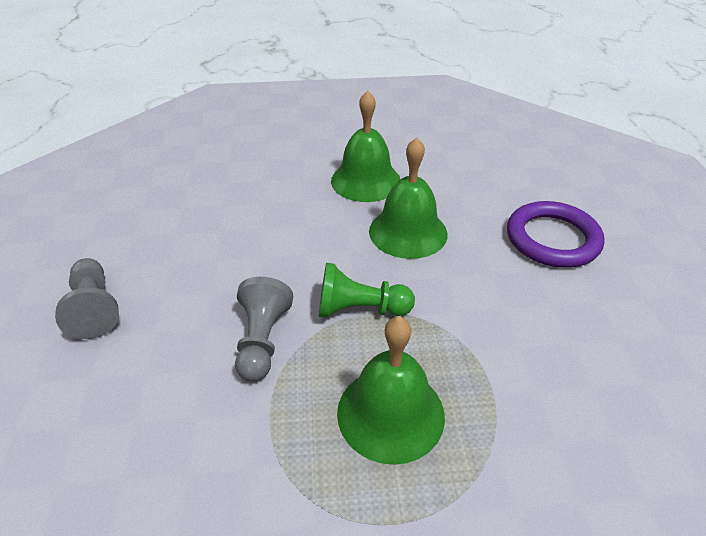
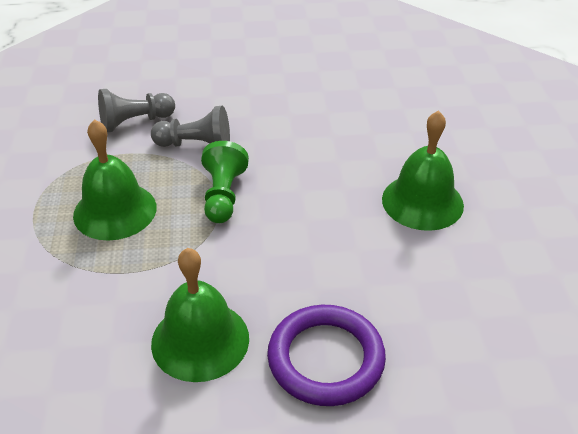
camera: 90 degrees right, 0 degrees up
(94, 308) = (237, 67): grey pawn -> grey pawn (135, 122)
(408, 232) = (332, 231): green bell -> green bell (200, 340)

